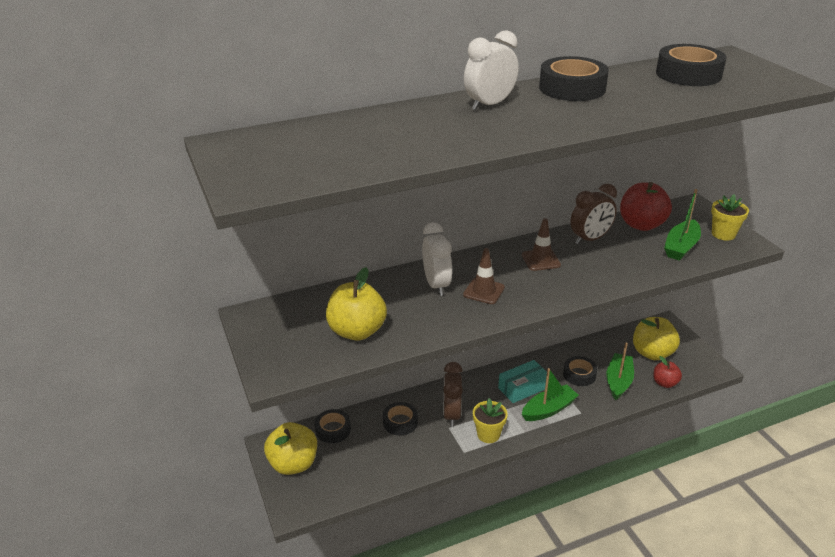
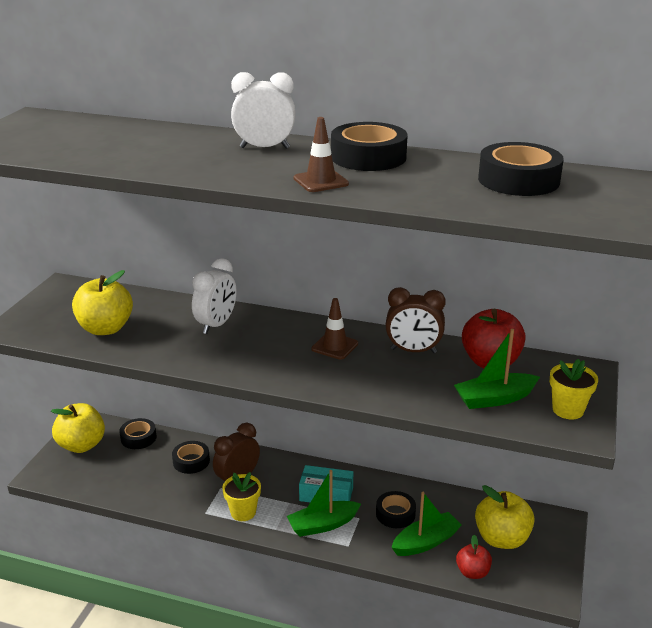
camera: 40 degrees right, 5 degrees down
(484, 291) = (243, 346): brown traffic cone -> brown traffic cone (321, 181)
(548, 409) = (323, 525): green boat -> green boat turned 150 degrees clockwise

